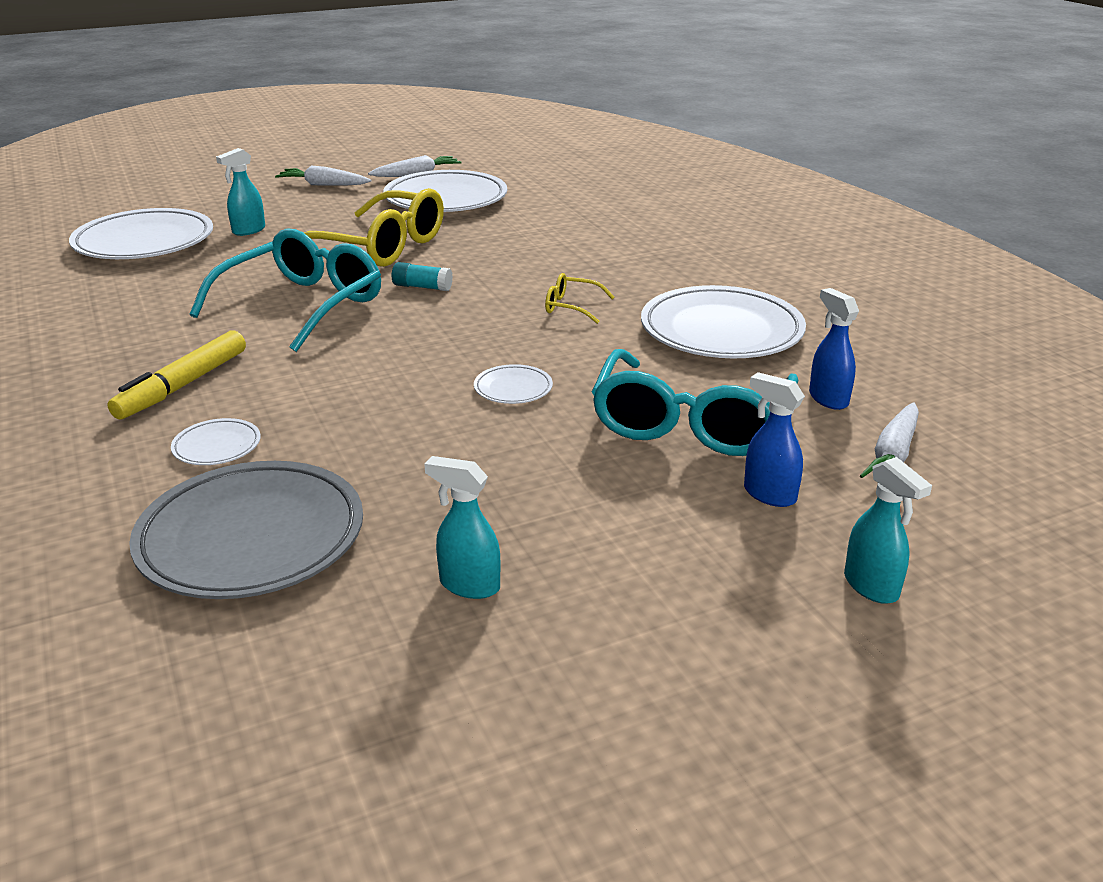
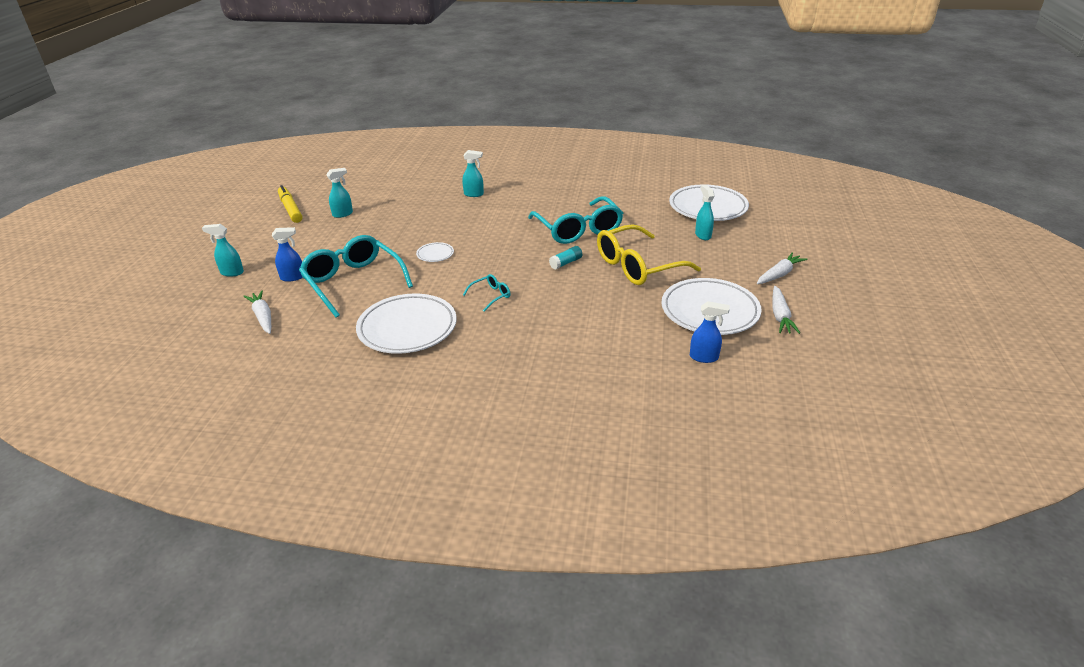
camera: 125 degrees right, 5 degrees up
(183, 385) = (528, 195): yellow marker -> yellow marker (290, 209)
(217, 446) = (474, 194): white plate -> turquoise spray bottle
(251, 538) = (413, 191): grey plate -> none
(571, 307) = (491, 296): yellow glasses -> turquoise glasses
(828, 399) = (315, 325): blue spray bottle -> blue spray bottle (704, 357)

